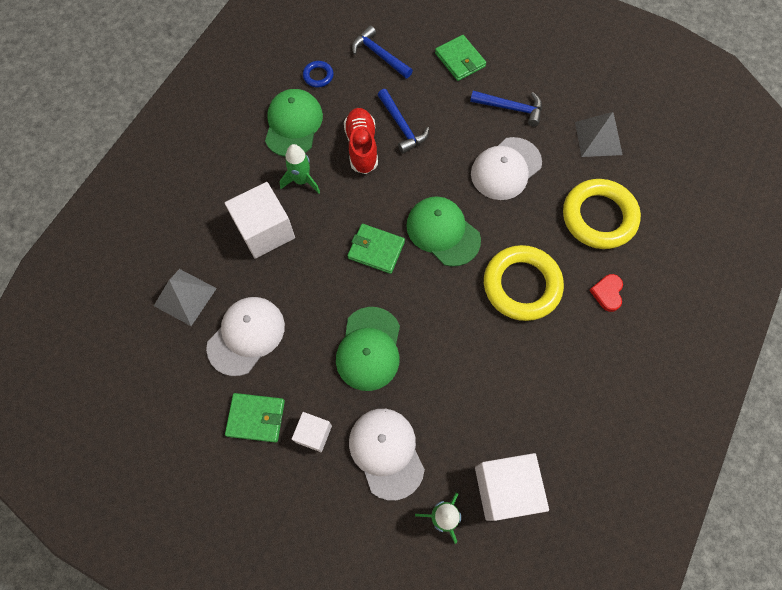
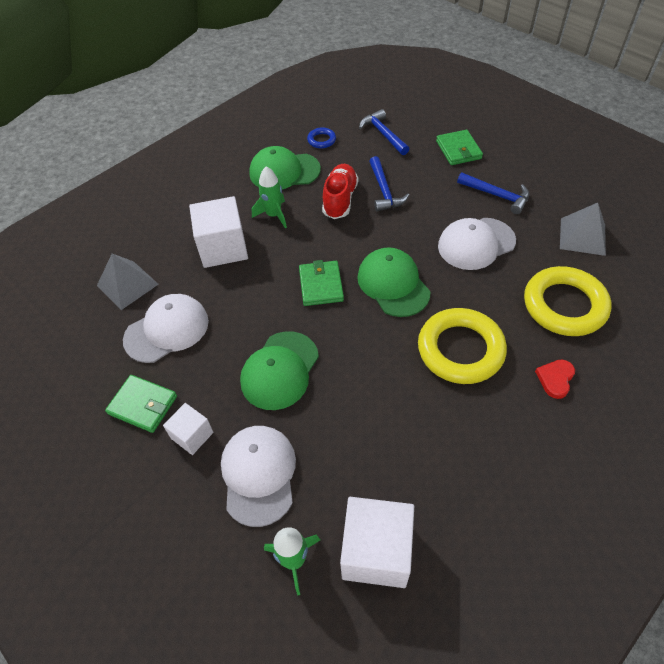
camera: 20 degrees right, 15 degrees down
(293, 124) = (284, 171): green cap -> green cap turned 120 degrees counterclockwise
(376, 250) = (321, 285): green wallet -> green wallet turned 45 degrees clockwise

